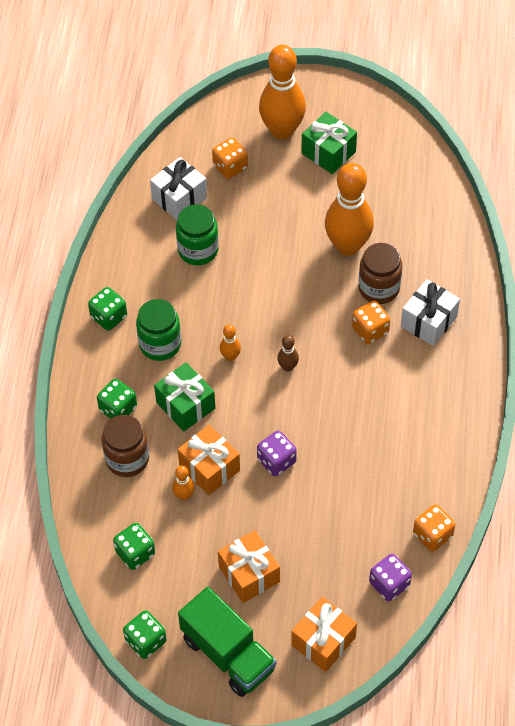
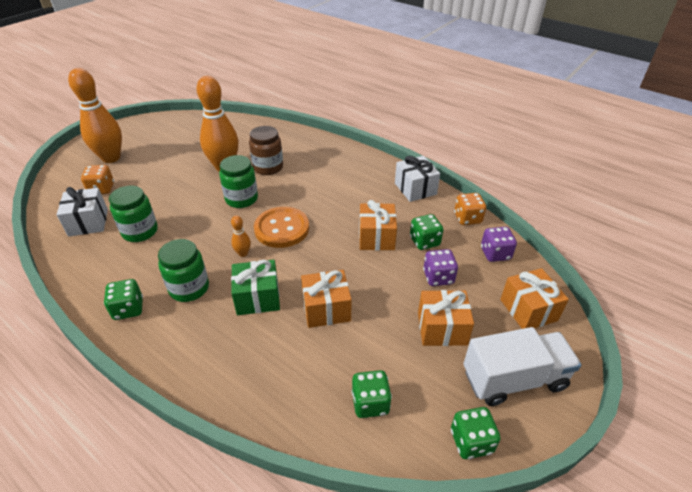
camera: 60 degrees left, 15 degrees down
(118, 409) = (217, 344): green dice -> green dice (424, 241)
(127, 459) = (271, 362): brown jar -> none
(184, 495) = (338, 338): orange bowling pin -> none
(228, 654) = (514, 379): green truck -> white truck
(276, 461) = (352, 267): purple dice -> purple dice (438, 277)
(288, 367) = (282, 229): brown bowling pin -> orange button
(306, 300) = (241, 199): none -> green jar
(328, 153) = (153, 148): green gift -> none
(336, 460) = (376, 237): none -> orange gift
(370, 330) = (293, 182): orange dice -> none
(428, 321) = (312, 159): white gift -> white gift (415, 189)

